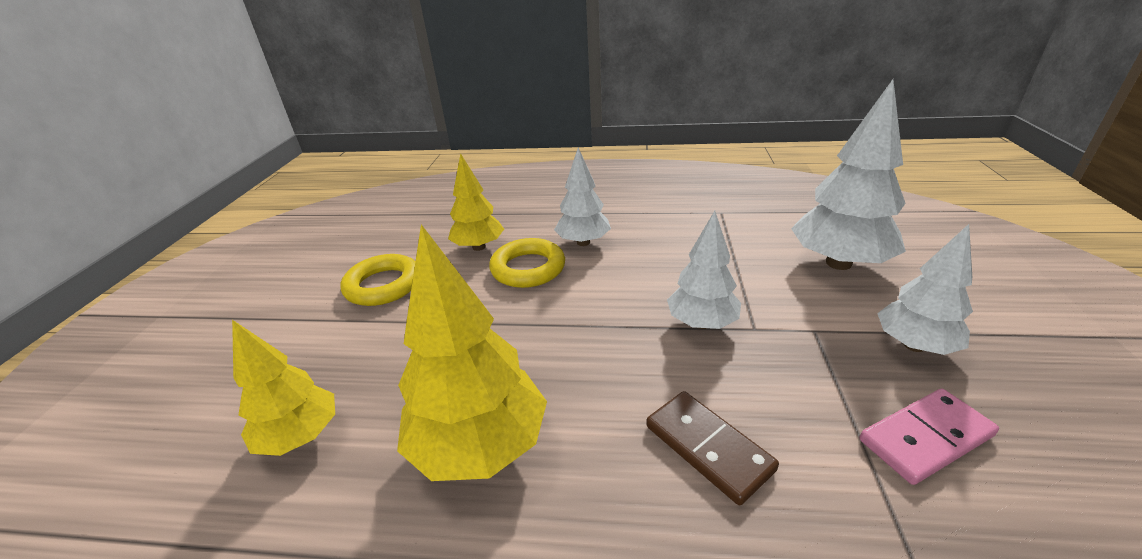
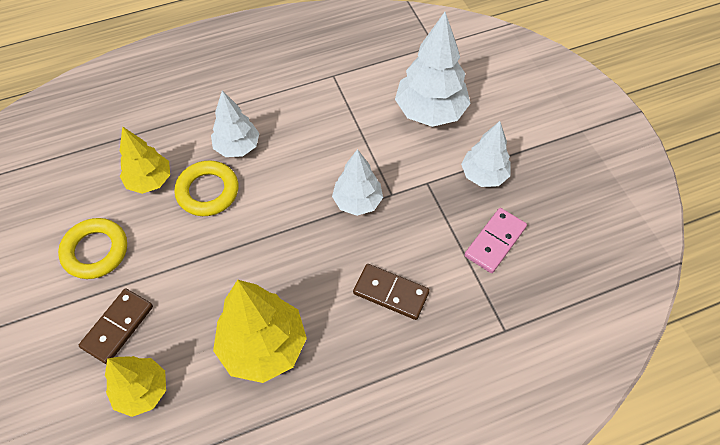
camera: 30 degrees left, 25 degrees up
(341, 357) = (118, 327): none -> brown domino

